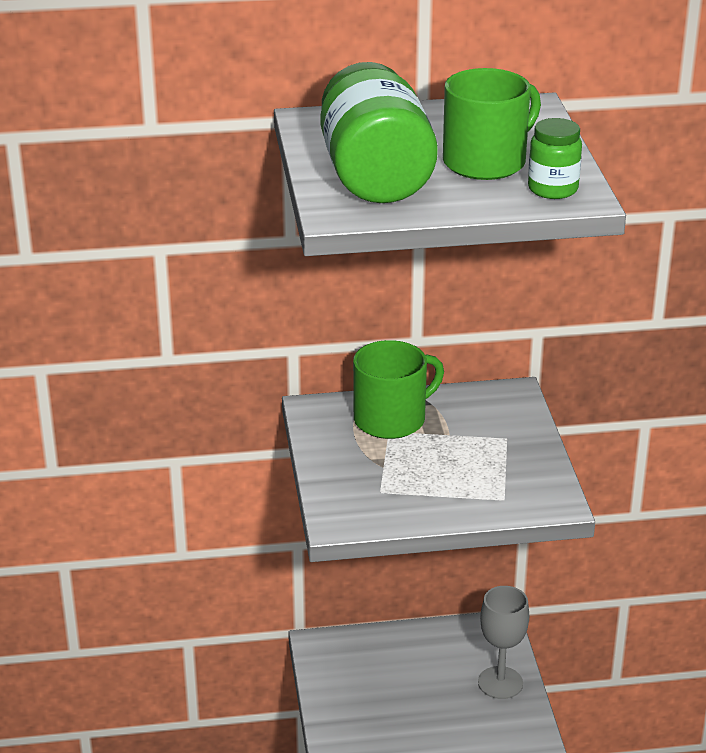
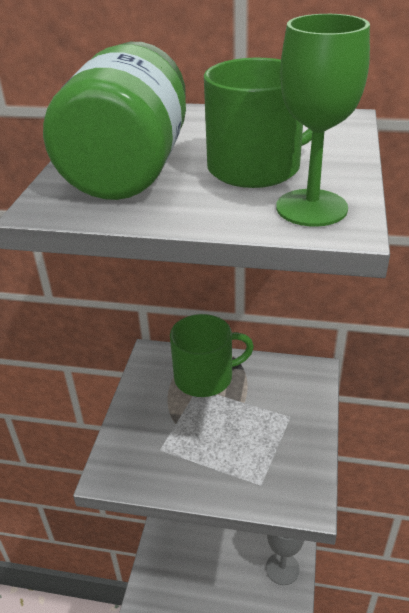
camera: 20 degrees right, 5 degrees up
(553, 189) = (311, 208): green jar -> green goblet

